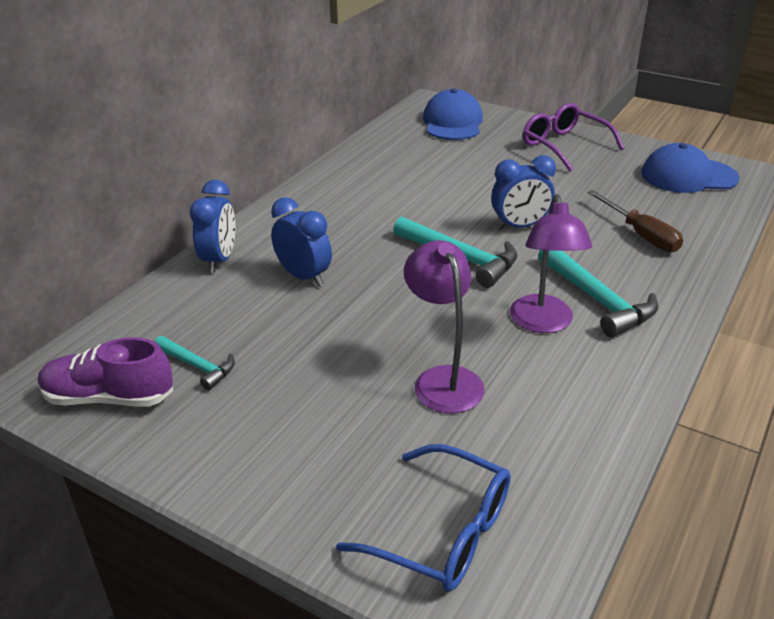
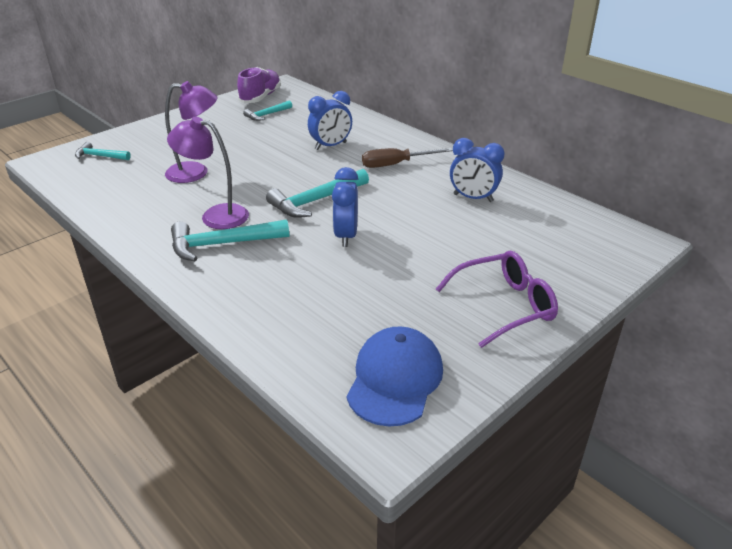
camera: 105 degrees right, 0 degrees up
(219, 260) = (367, 124): blue clock -> blue clock (473, 198)
(443, 532) = (100, 156): blue glasses -> turquoise hammer
(453, 122) = (581, 245): blue cap -> none
(640, 235) = (294, 296): brown screwdriver -> brown screwdriver (396, 164)

